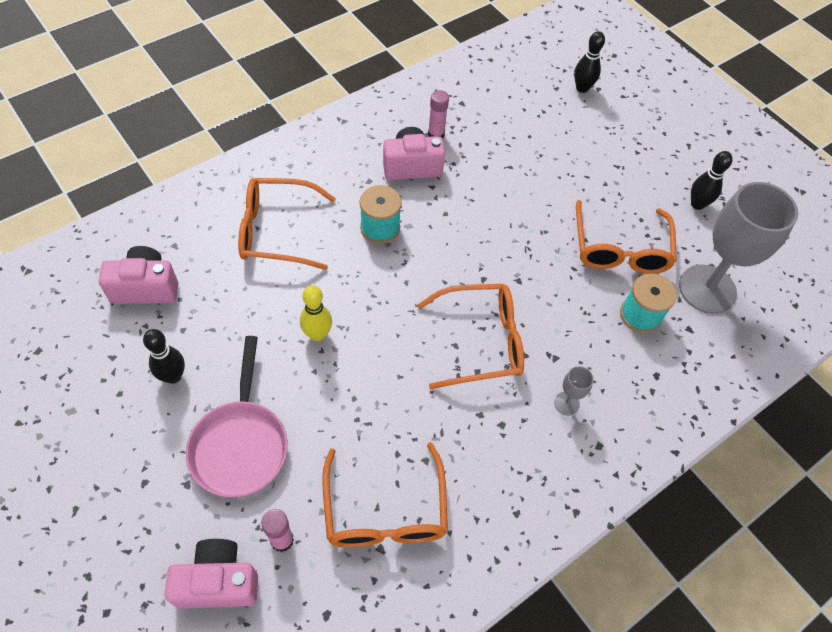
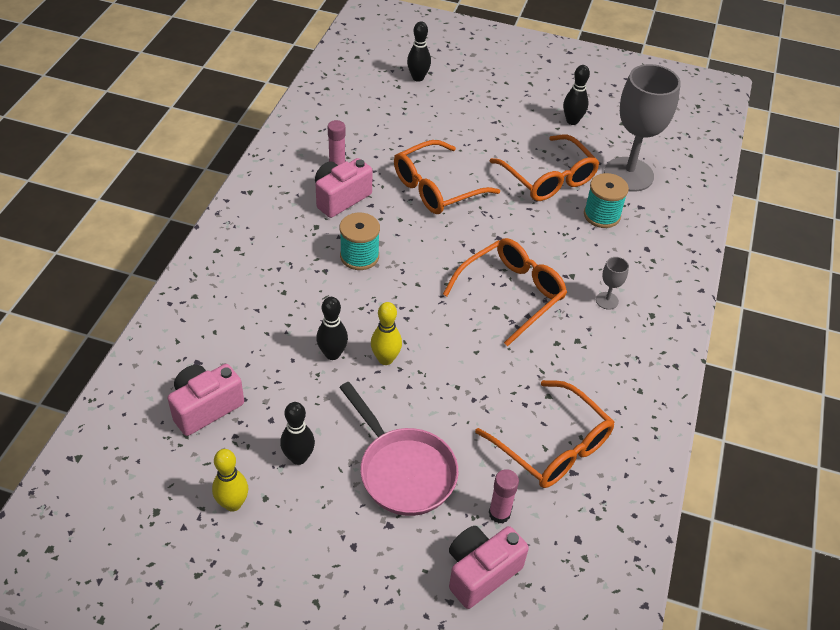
camera: 35 degrees left, 10 degrees down
(93, 382) = (233, 504): none -> yellow bowling pin
(277, 231) = (277, 303): orange glasses -> orange glasses (436, 188)
(279, 302) = (332, 354): none -> black bowling pin

